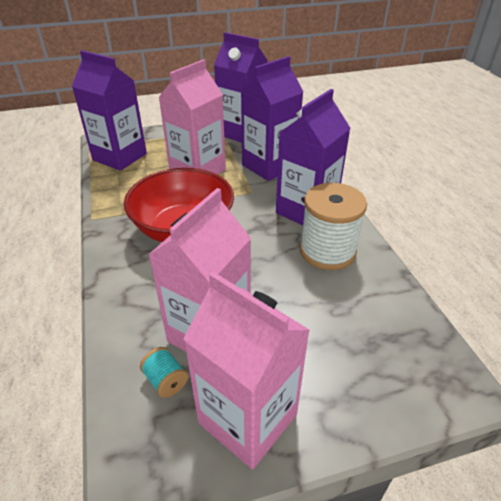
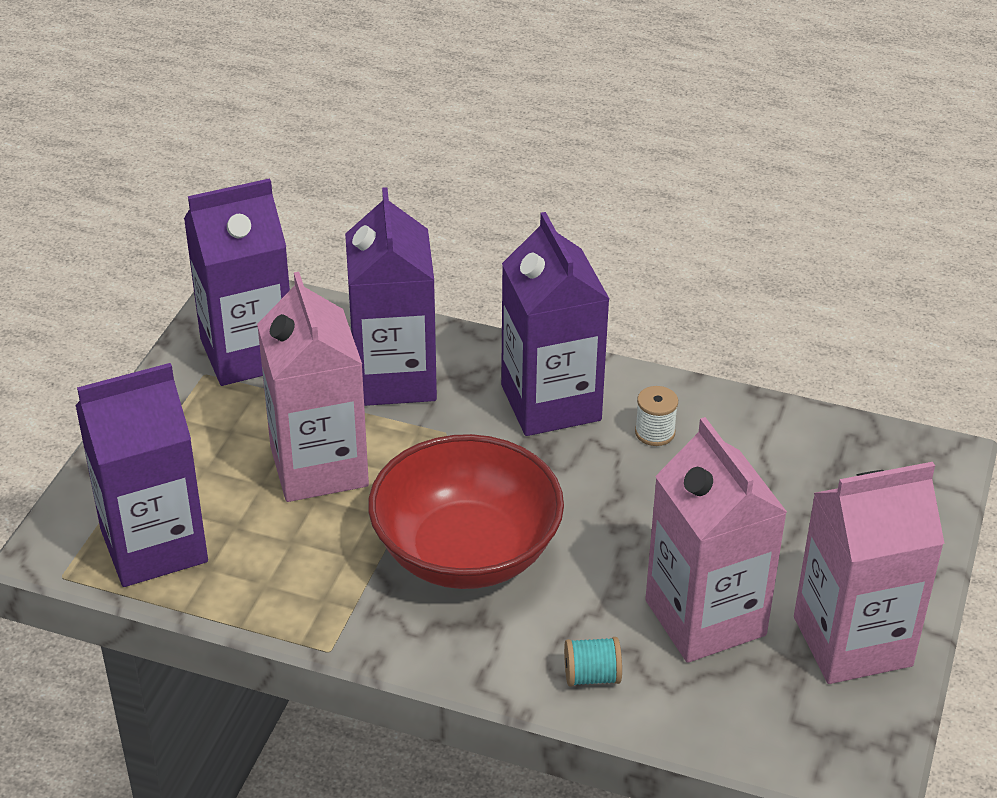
camera: 55 degrees left, 0 degrees up
(166, 380) = (748, 689): turquoise spool -> turquoise spool (592, 676)
(327, 251) = (655, 432): white spool -> white spool, size x0.44

